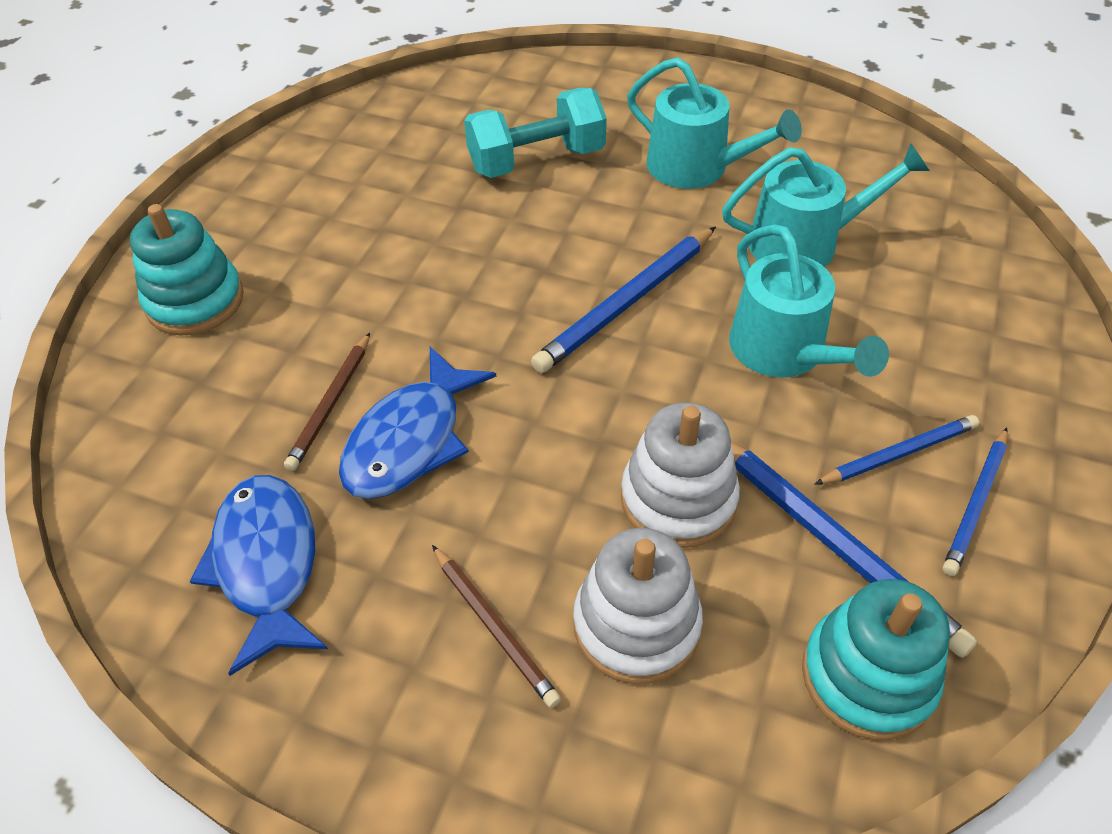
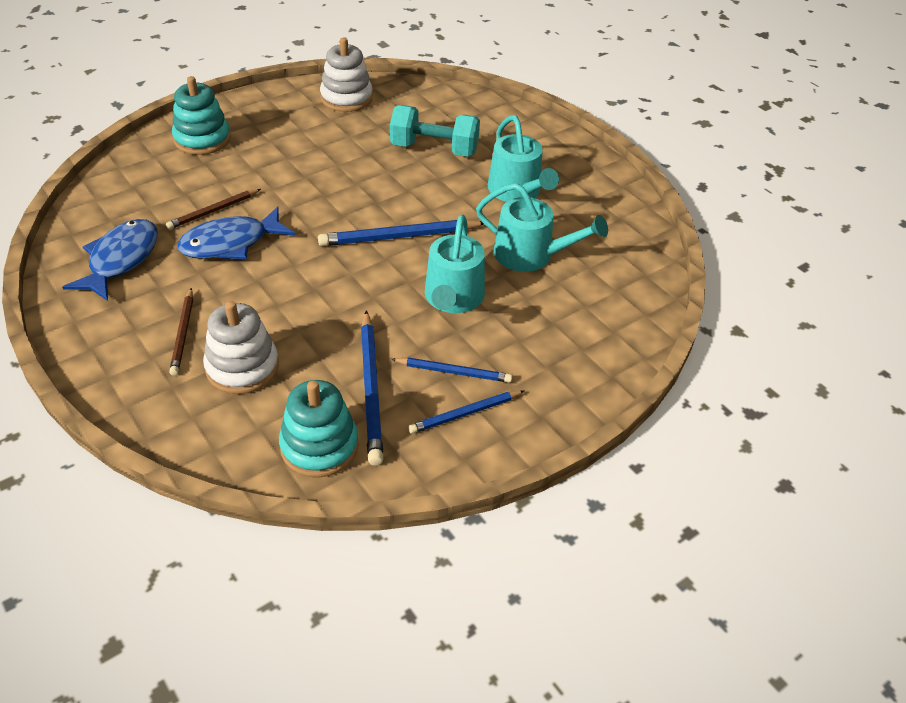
camera: 30 degrees right, 5 degrees down
(678, 499) = (321, 331): white stacking toy -> white stacking toy (346, 98)

